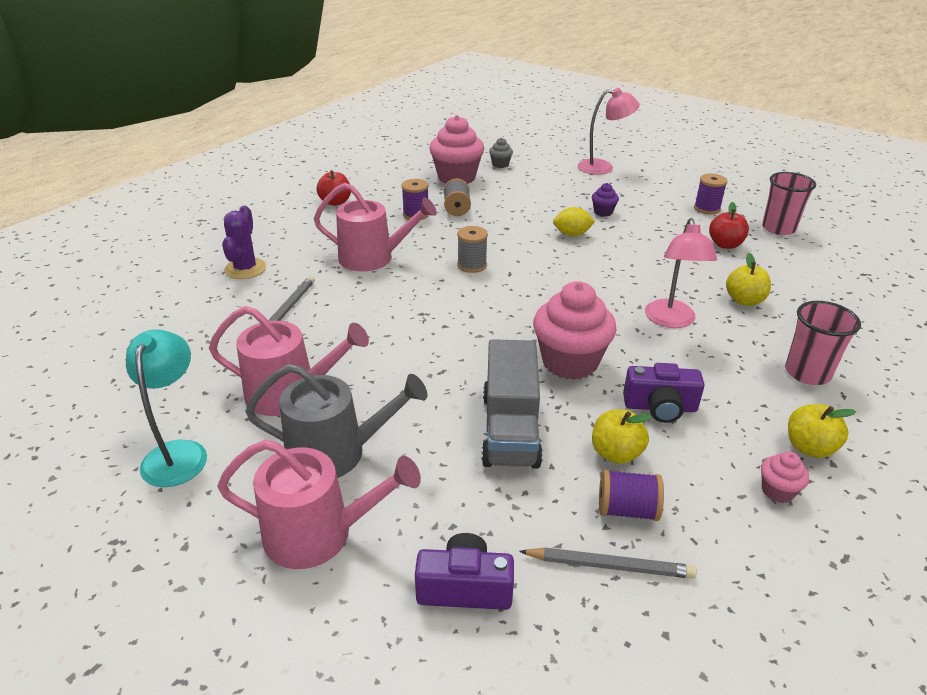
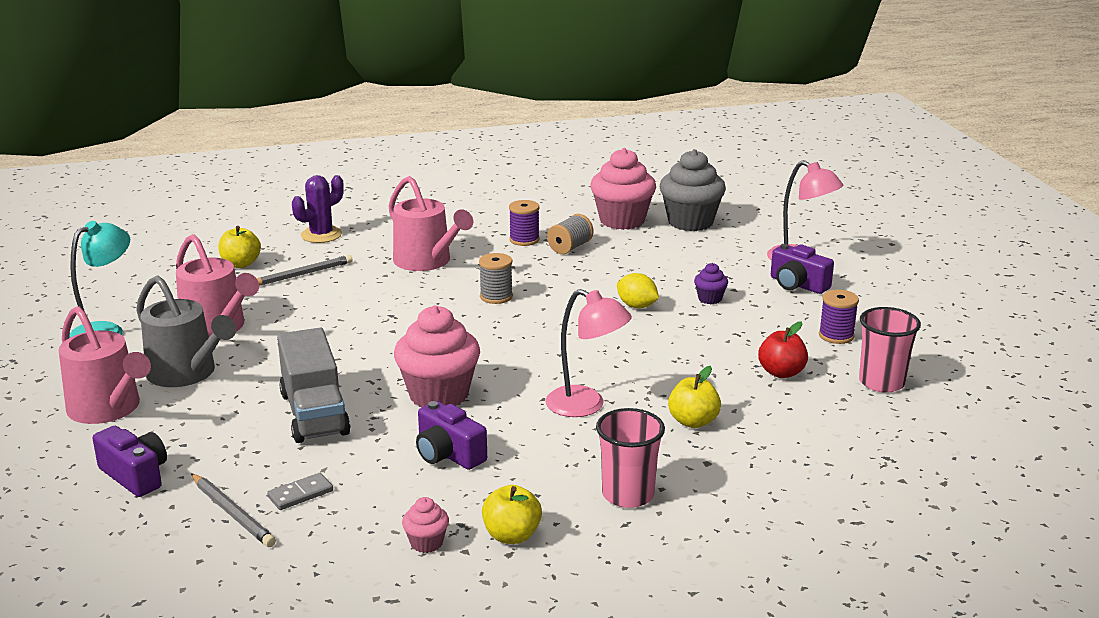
camera: 40 degrees right, 10 degrees down
(335, 202) = (474, 207): red apple -> none
(500, 164) = (690, 222): grey cupcake -> grey cupcake, size x2.18
(510, 429) = (314, 413): grey truck -> grey truck turned 60 degrees counterclockwise
(616, 453) = (357, 462): yellow apple -> yellow apple (241, 264)
(627, 510) = (300, 494): purple spool -> grey domino
(631, 184) = (797, 285): none -> purple camera
(671, 321) = (586, 406): pink lamp -> pink lamp turned 105 degrees counterclockwise

